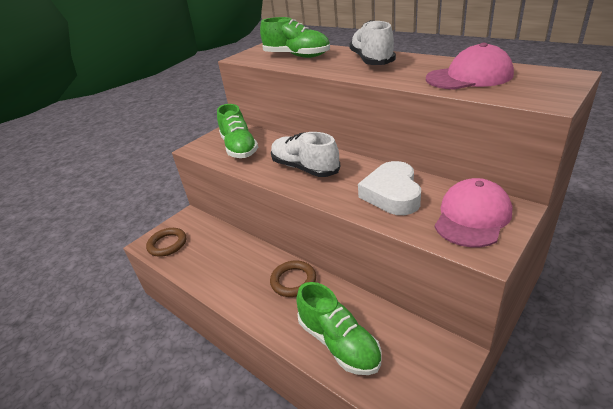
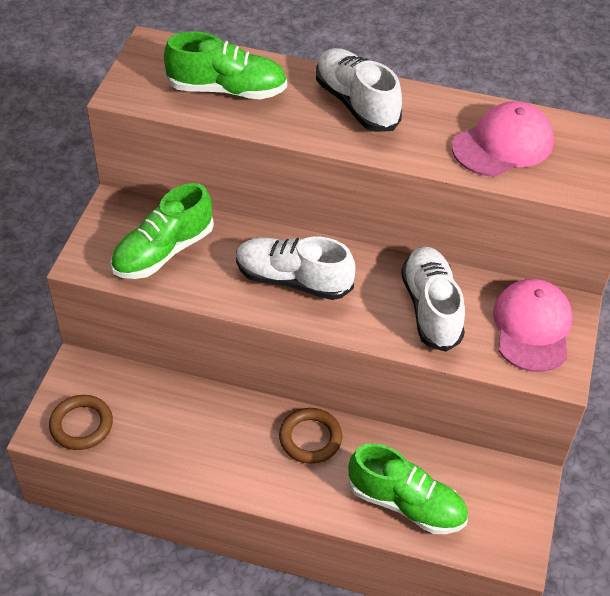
camera: 30 degrees left, 15 degrees up
(239, 148) = (163, 252): green shoe -> green shoe turned 90 degrees clockwise
(392, 194) = (431, 308): white heart -> white shoe

